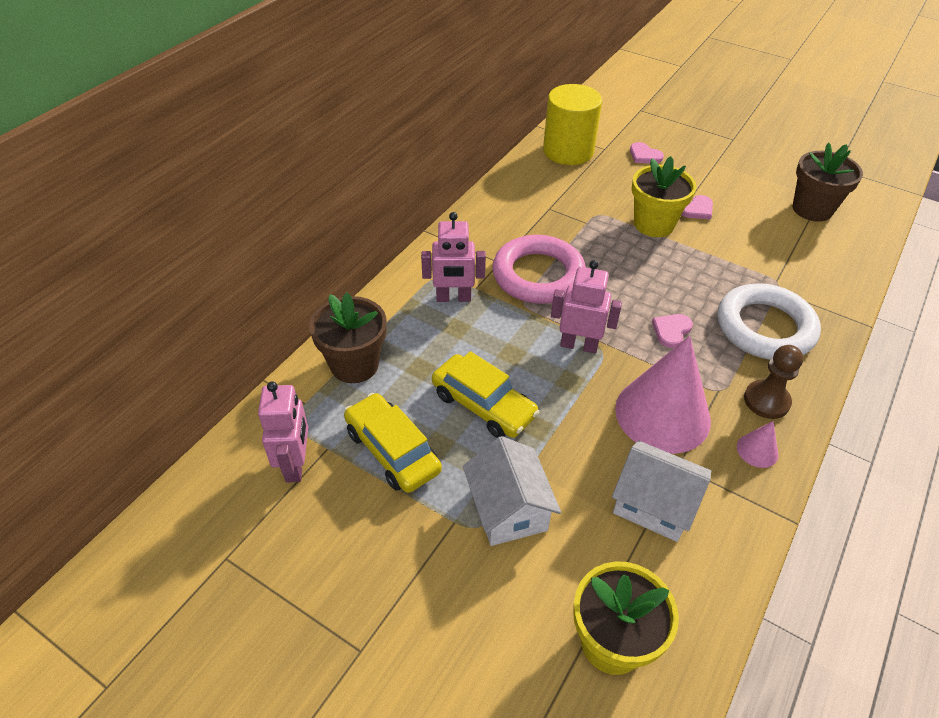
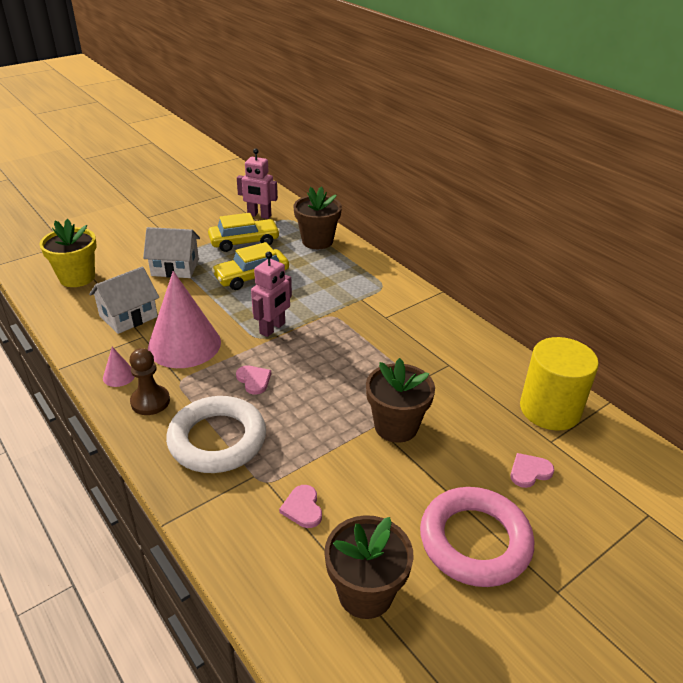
camera: 110 degrees right, 10 degrees down
(453, 298) = (355, 287): pink robot -> none
(538, 275) = (359, 331): pink ring -> pink ring (475, 541)
(654, 224) = (396, 426): yellow flower pot -> brown flower pot
(696, 209) = (408, 472): pink heart -> pink heart (303, 508)

